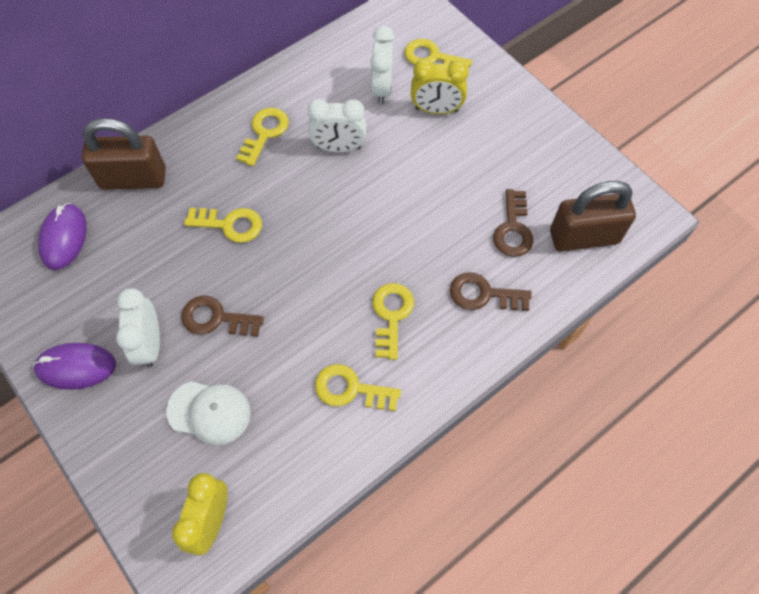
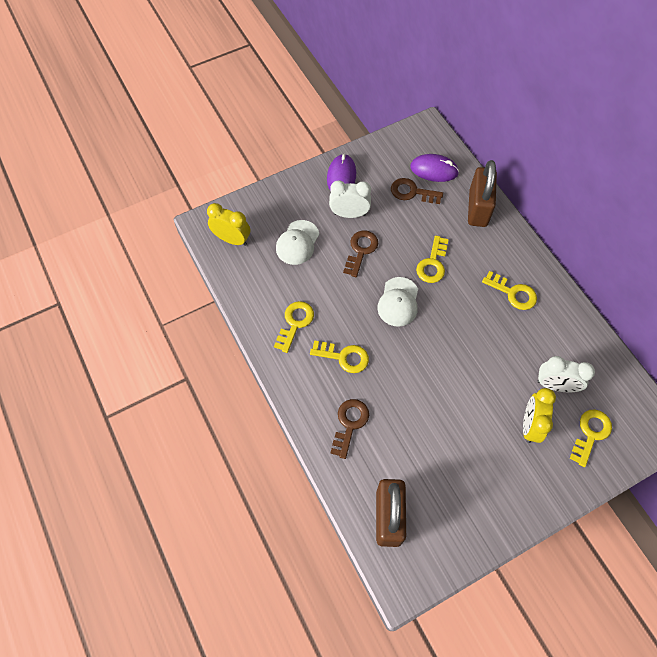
camera: 100 degrees right, 0 degrees up
(296, 259) = (398, 302): none -> white cap
(339, 148) = (495, 343): white clock -> none
(513, 229) = (403, 460): brown key -> brown key (412, 192)

